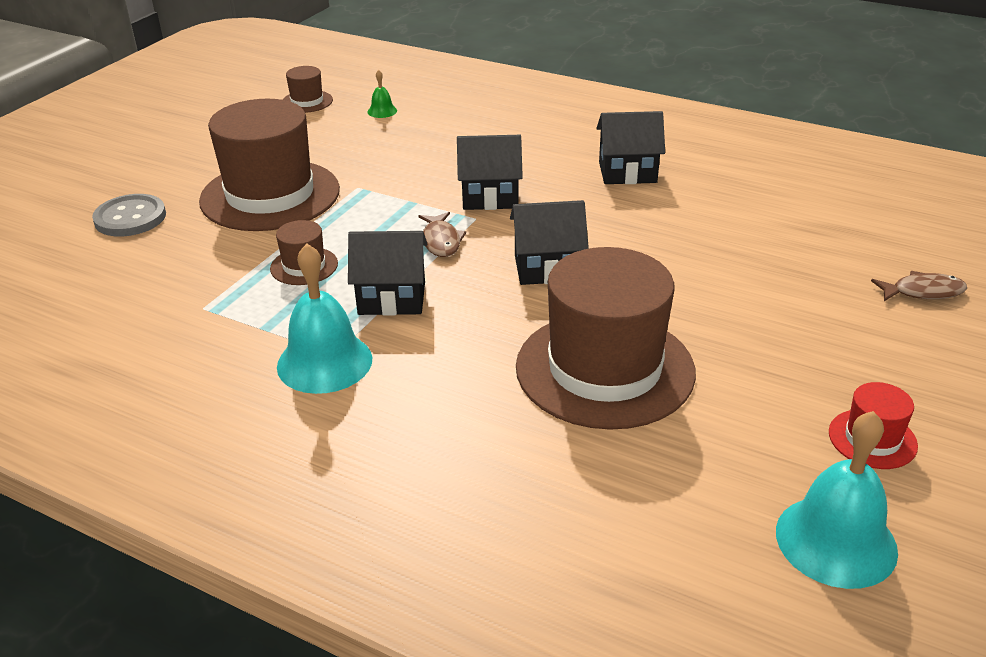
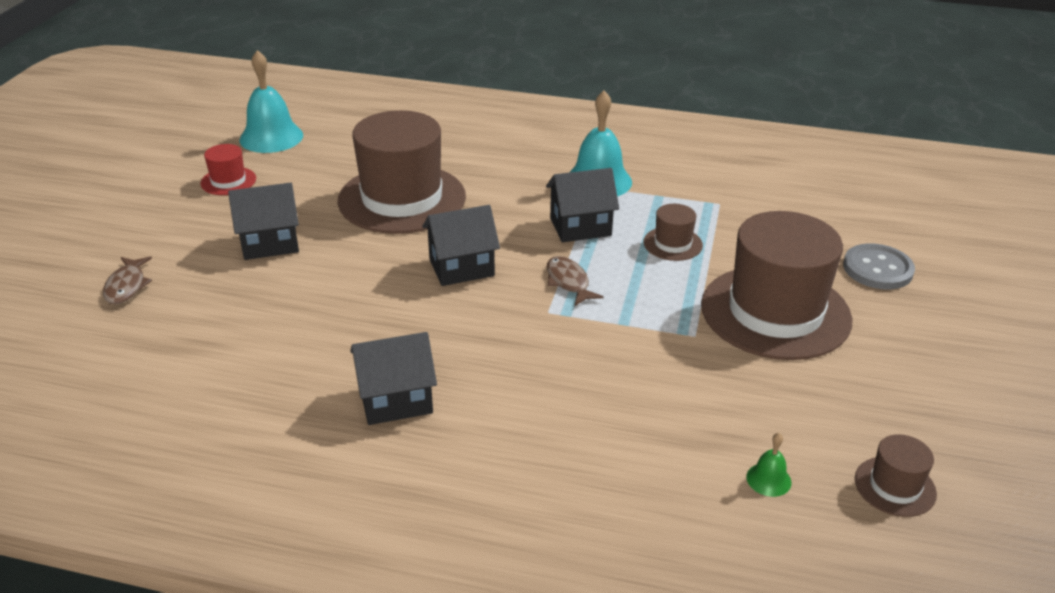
camera: 165 degrees right, 0 degrees up
(490, 197) = (545, 340): black house -> black house (270, 243)
(923, 292) = (127, 286): brown fish -> brown fish turned 75 degrees counterclockwise

